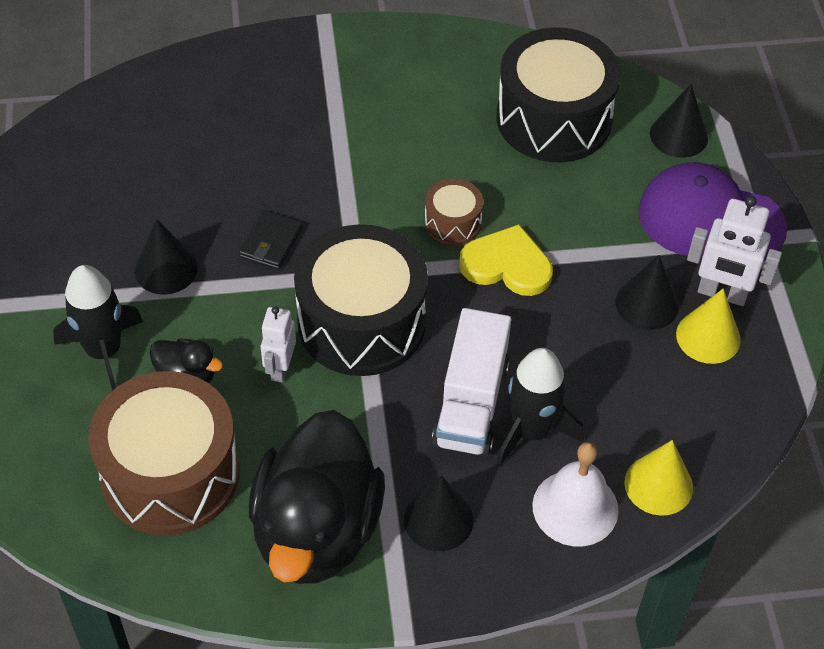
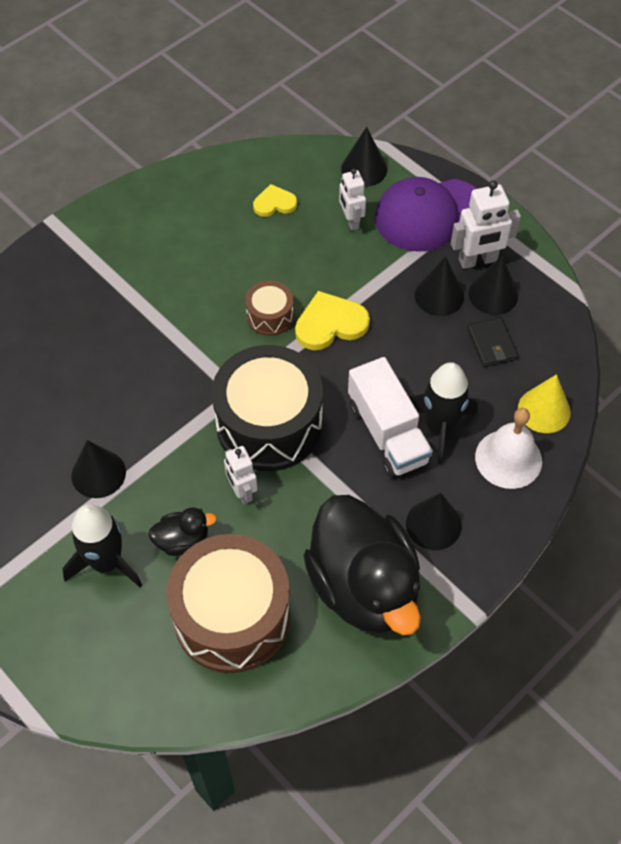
camera: 35 degrees left, 5 degrees up
(271, 242) = (157, 407): black wallet -> black wallet (491, 344)
(554, 118) = (274, 203): black drum -> yellow heart
(618, 178) = (351, 221): none -> white robot
(708, 337) = (493, 294): yellow cone -> black cone

